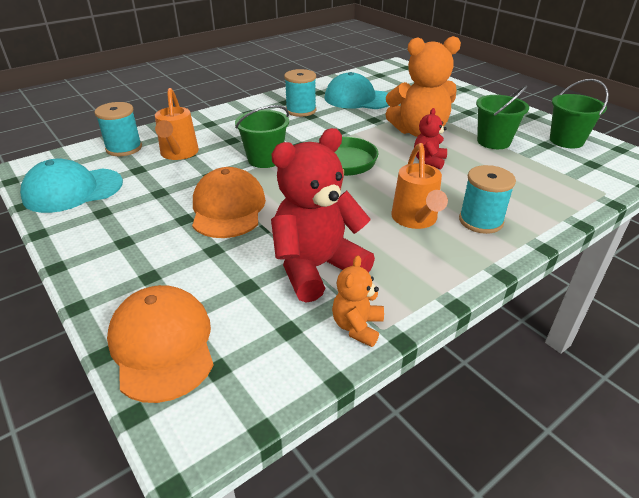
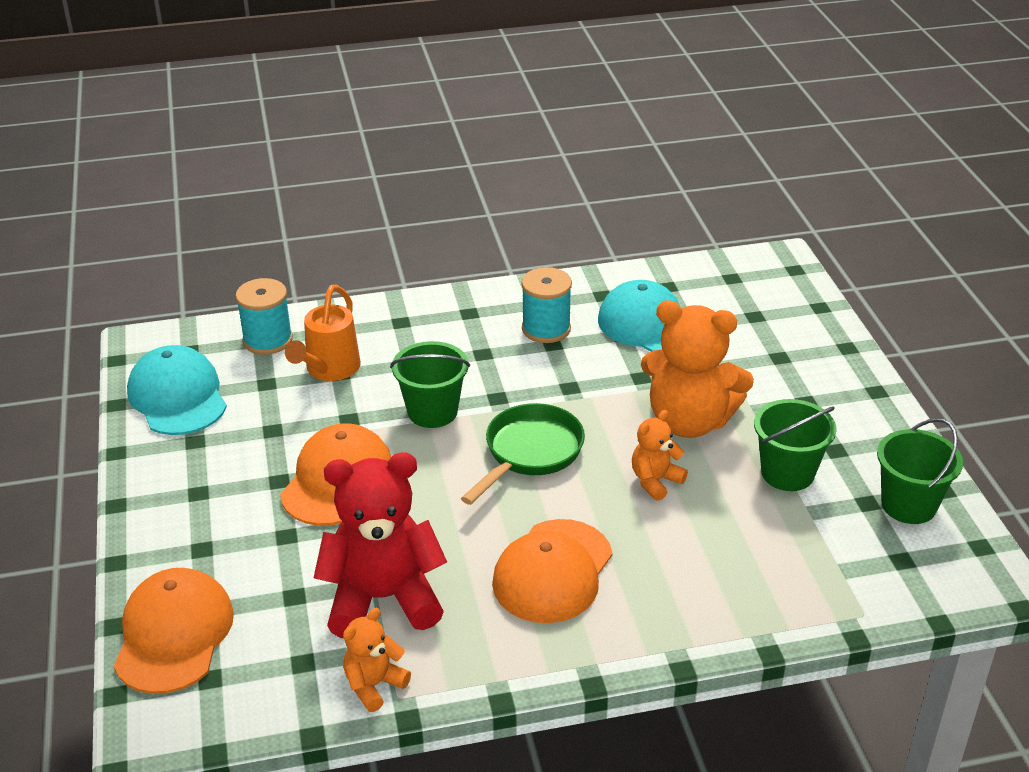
camera: 25 degrees right, 0 degrees up
(73, 190) = (178, 397): turquoise cap -> turquoise cap turned 60 degrees clockwise
(415, 220) = (553, 571): orange watering can -> orange cap
(429, 161) = (655, 481): red teddy bear -> orange teddy bear
(480, 221) = (636, 601): turquoise spool -> none

